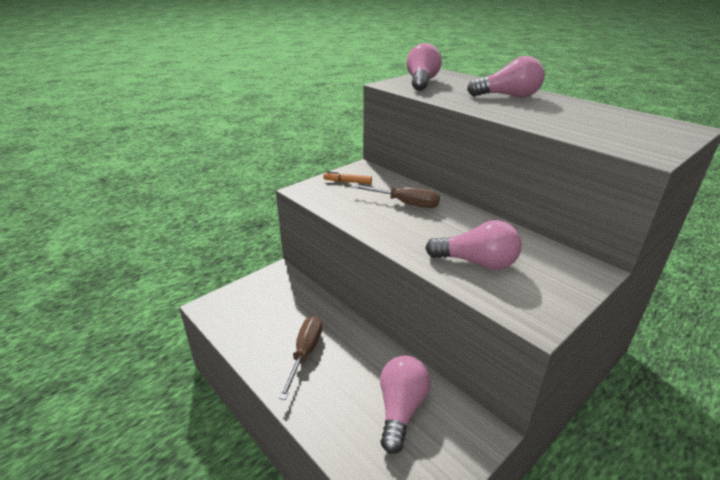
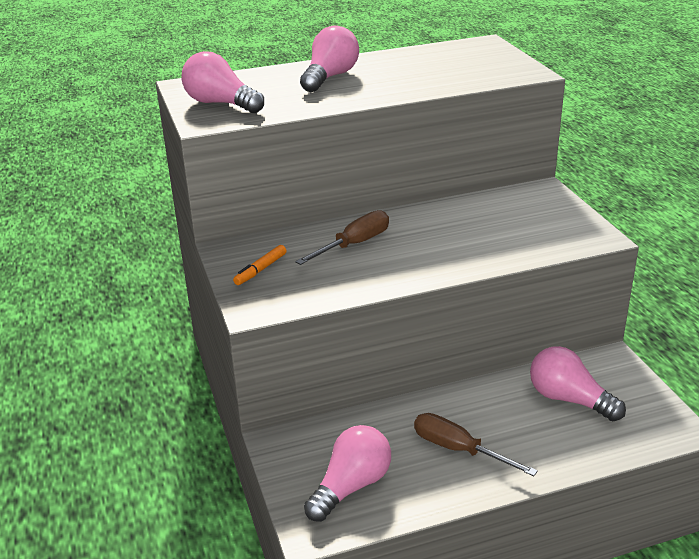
camera: 65 degrees left, 0 degrees up
(476, 262) = (501, 237): pink light bulb -> pink light bulb (351, 486)

